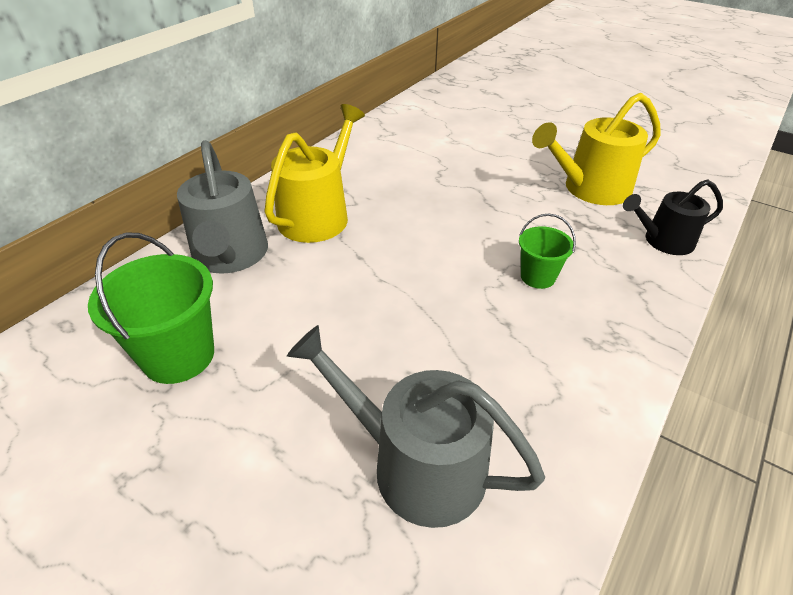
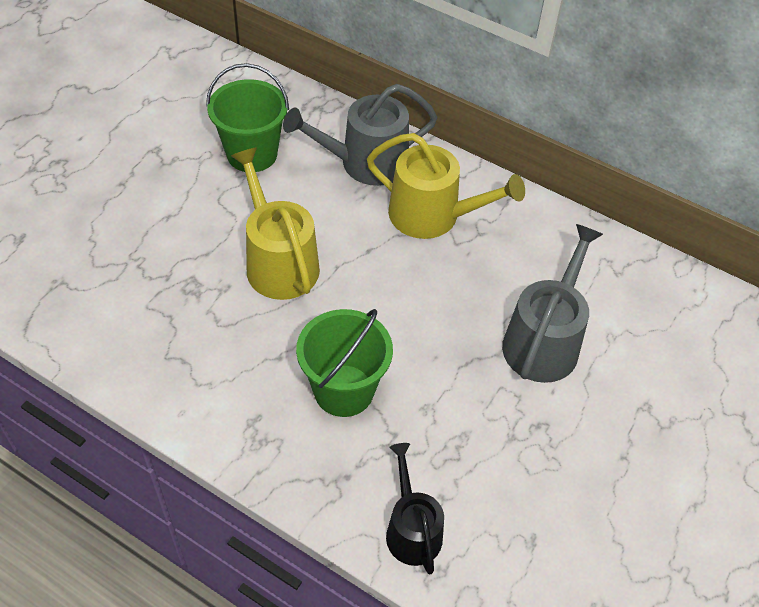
camera: 85 degrees right, 10 degrees up
(416, 465) = (147, 289): grey watering can -> grey watering can (544, 341)
(537, 277) = (344, 390): green bucket -> green bucket, size x1.75
(590, 189) = (517, 475): yellow watering can -> yellow watering can (278, 262)

